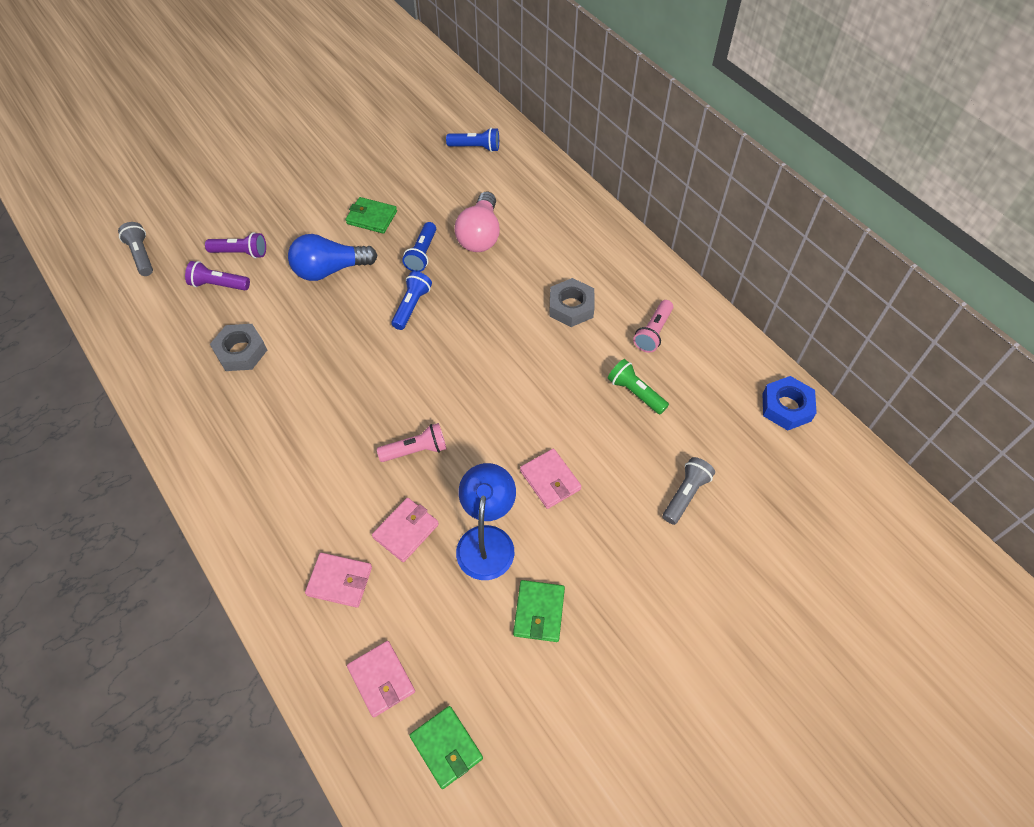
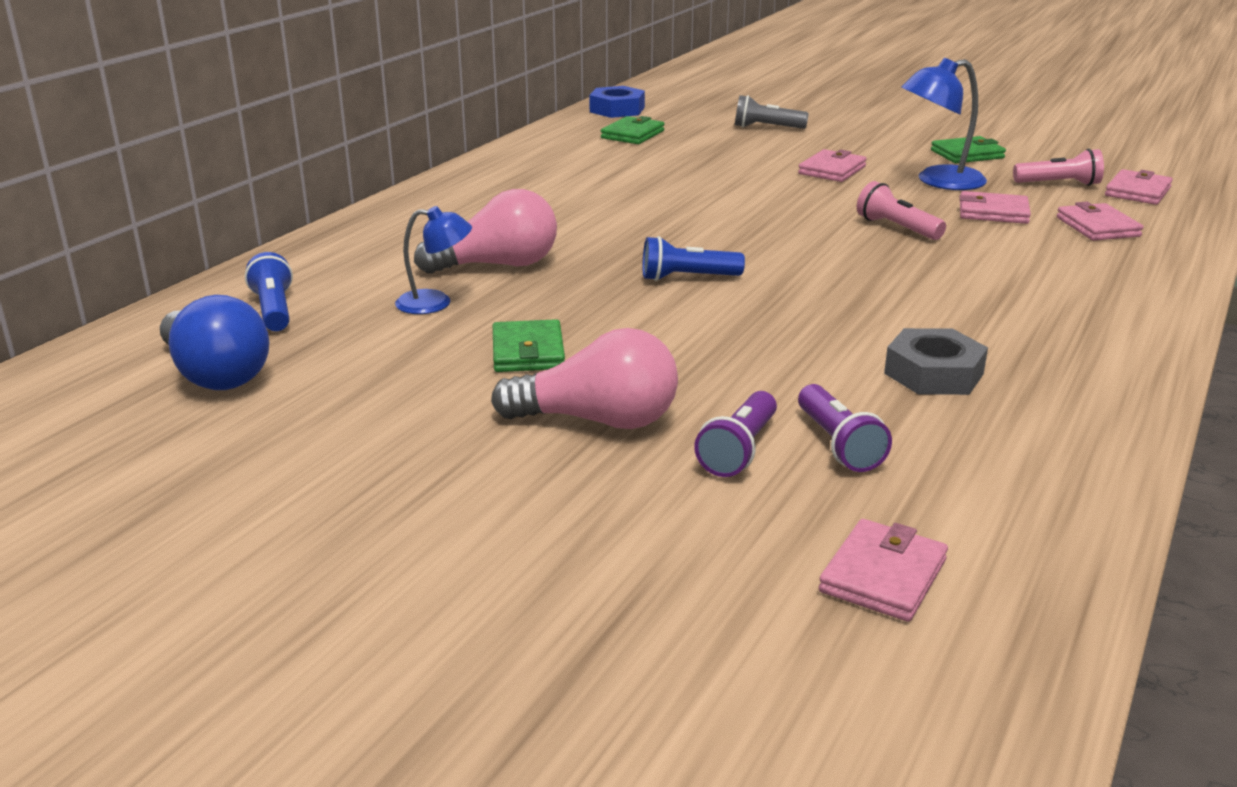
camera: 115 degrees left, 30 degrees down
(141, 255) = (883, 576): grey flashlight -> pink wallet
(240, 253) = (739, 450): purple flashlight -> purple flashlight turned 135 degrees counterclockwise
(296, 220) = (598, 420): none -> pink light bulb
(330, 270) = (685, 353): blue light bulb -> blue light bulb (215, 374)
(422, 254) = (576, 294): blue flashlight -> none
(446, 747) = (1132, 162): green wallet -> green wallet (632, 134)
(447, 201) = (435, 303): none -> blue lamp
(571, 307) = (582, 196): grey nut -> none
(635, 393) = (674, 156): green flashlight -> none
(653, 332) = (579, 159): pink flashlight -> pink flashlight (1059, 184)

